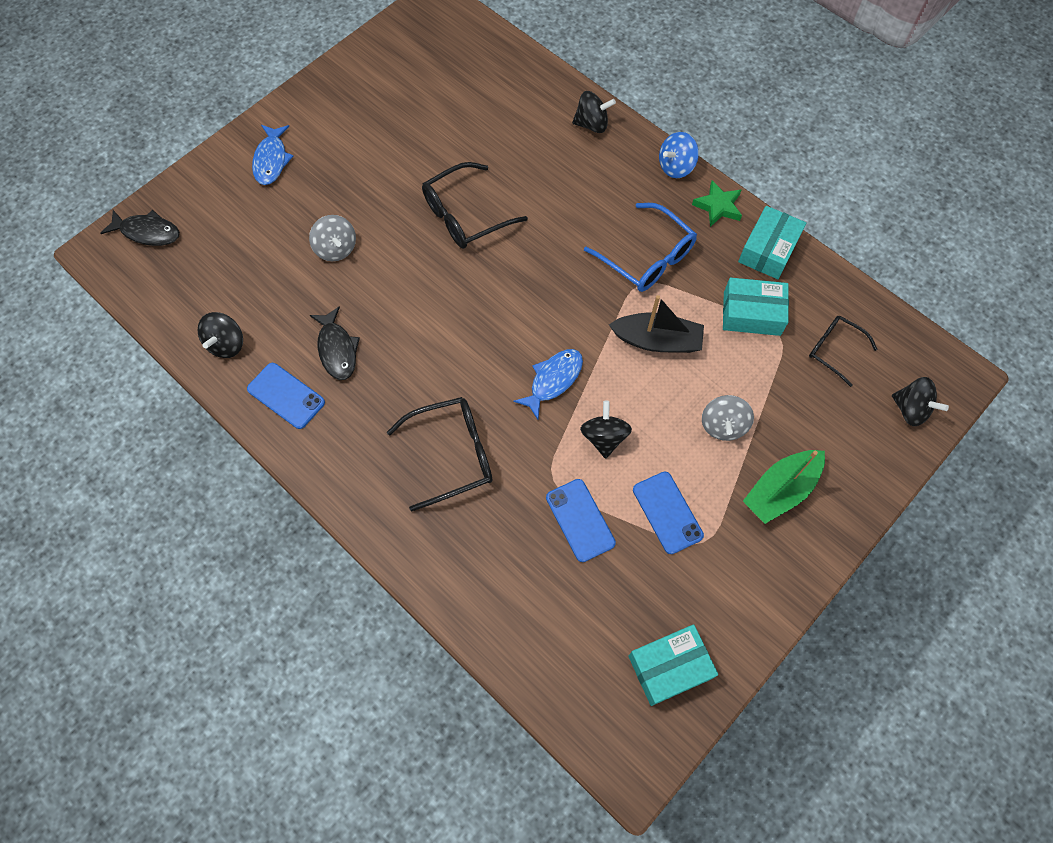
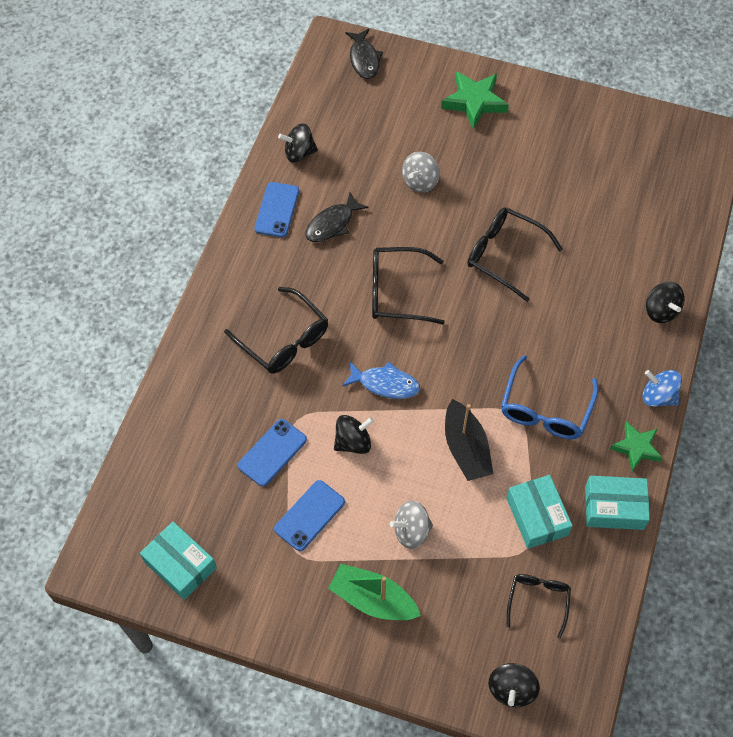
camera: 65 degrees right, 5 degrees down
(271, 160) = (474, 102): blue fish -> green star
(454, 325) = (396, 292): none -> black glasses

